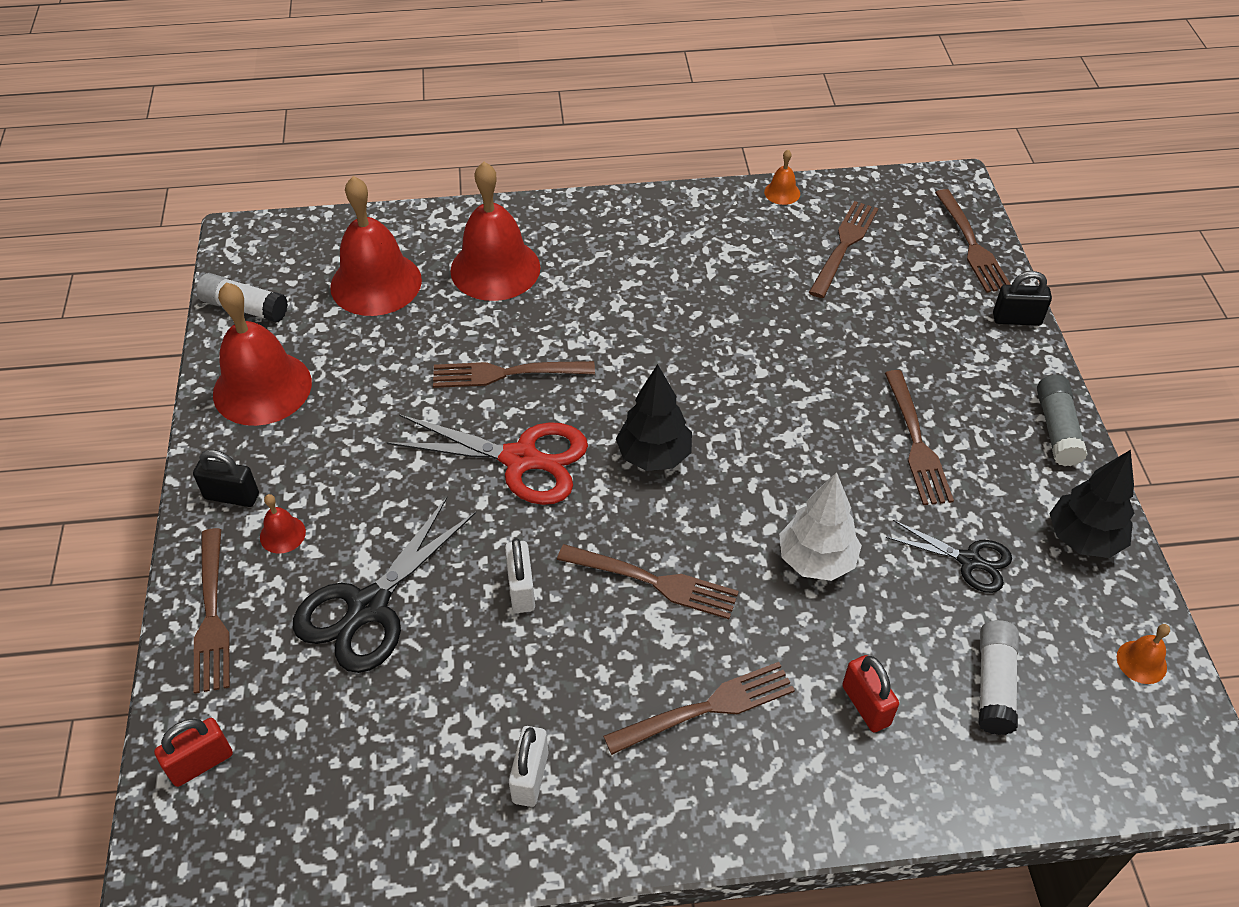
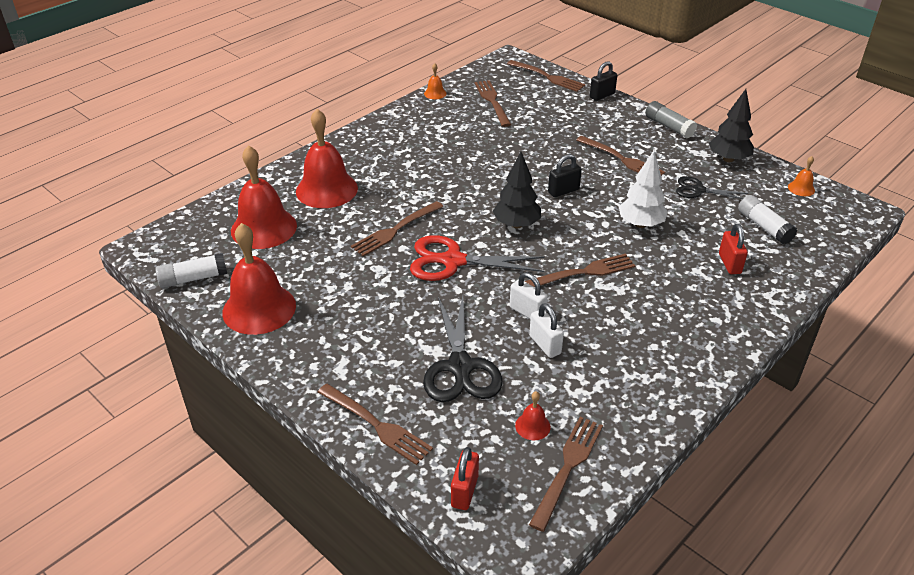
camera: 40 degrees left, 10 degrees down
(232, 496) = (311, 366): black padlock -> black padlock (563, 191)
(282, 534) = (367, 365): red bell -> red bell (532, 426)
(520, 459) = (453, 261): red scissors -> red scissors turned 150 degrees counterclockwise
(530, 777) = (634, 381): white padlock -> white padlock (545, 345)
(706, 708) = (671, 305): brown fork -> brown fork (567, 468)
(866, 705) = (729, 263): red padlock -> red padlock turned 60 degrees clockwise
(969, 560) = (698, 190): black scissors -> black scissors turned 150 degrees counterclockwise

